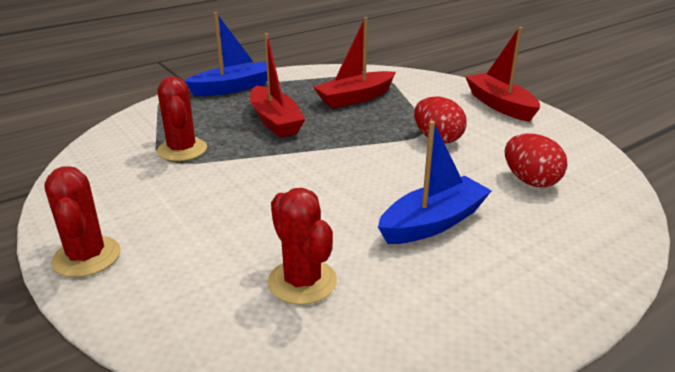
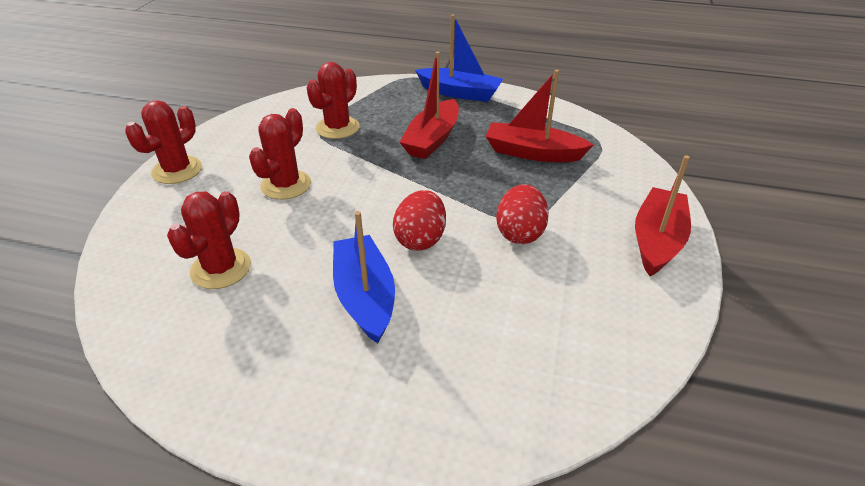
camera: 50 degrees right, 10 degrees up
(226, 204) = (286, 185): none -> red cactus
(433, 222) = (365, 297): blue boat -> blue boat turned 120 degrees counterclockwise
(530, 181) = (512, 328): red egg -> red egg (420, 239)

